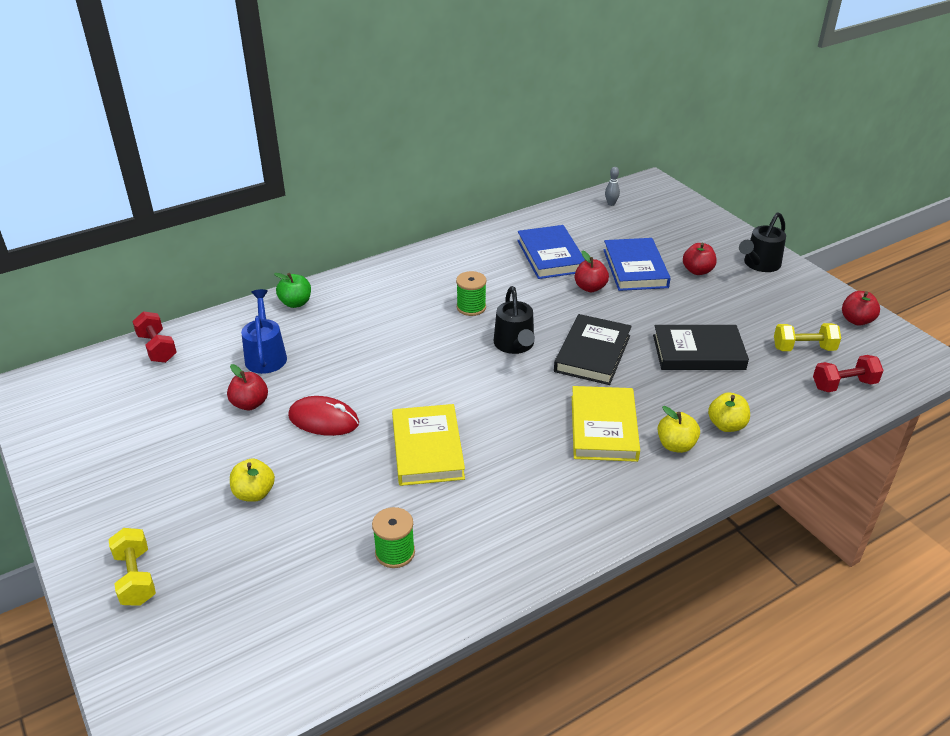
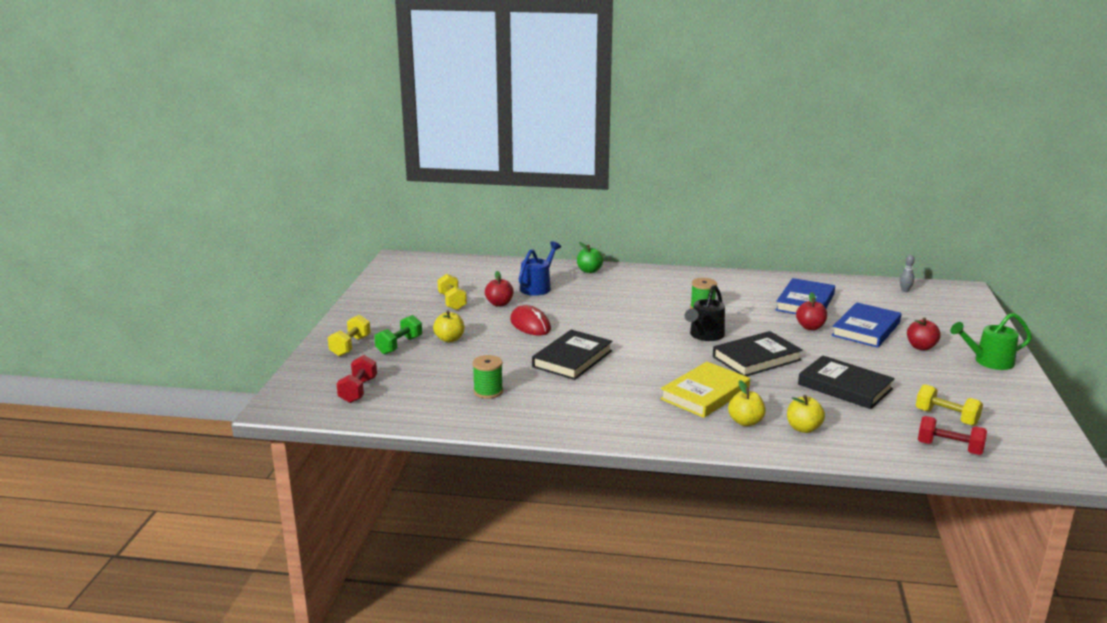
camera: 40 degrees right, 15 degrees down
(157, 348) = (483, 265): red dumbbell -> red dumbbell (358, 390)
(187, 429) = (452, 302): none -> yellow dumbbell
(202, 539) = (399, 345): none -> green dumbbell
(427, 449) = (572, 359): yellow book -> black book
(759, 265) = (988, 361): black watering can -> green watering can
(856, 320) = (1031, 421): red apple -> none

